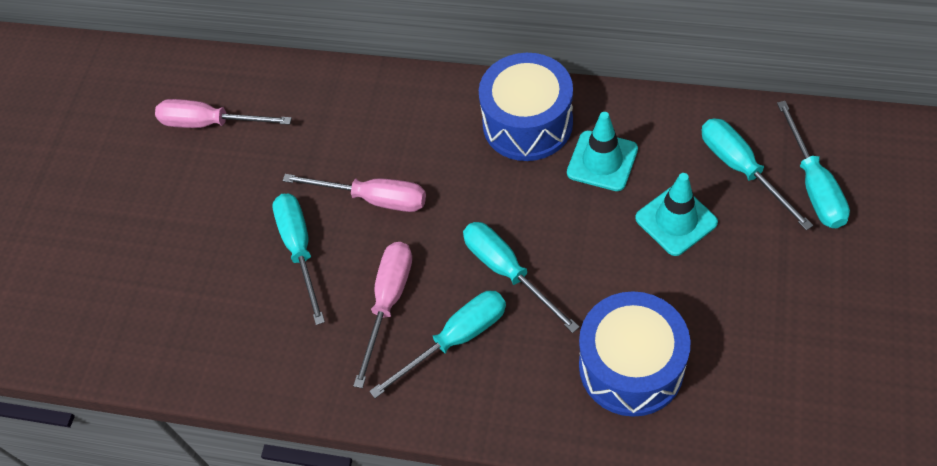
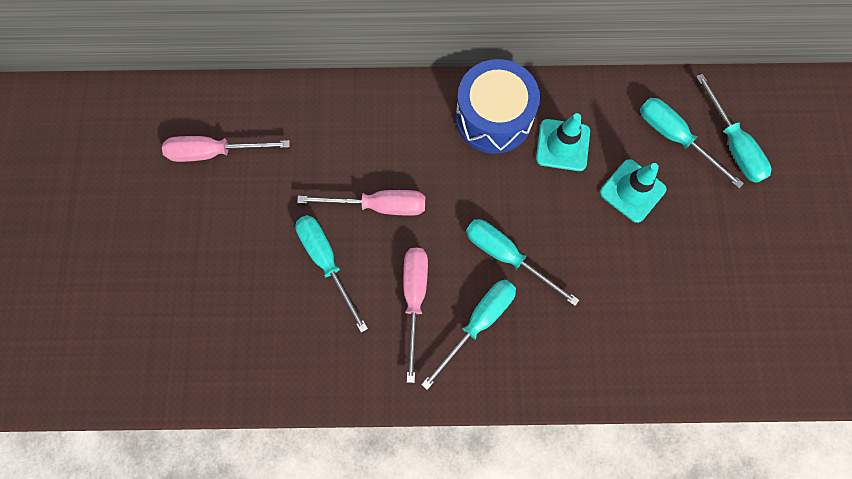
camera: 20 degrees left, 15 degrees up
(631, 366) = (622, 324): blue drum -> none

